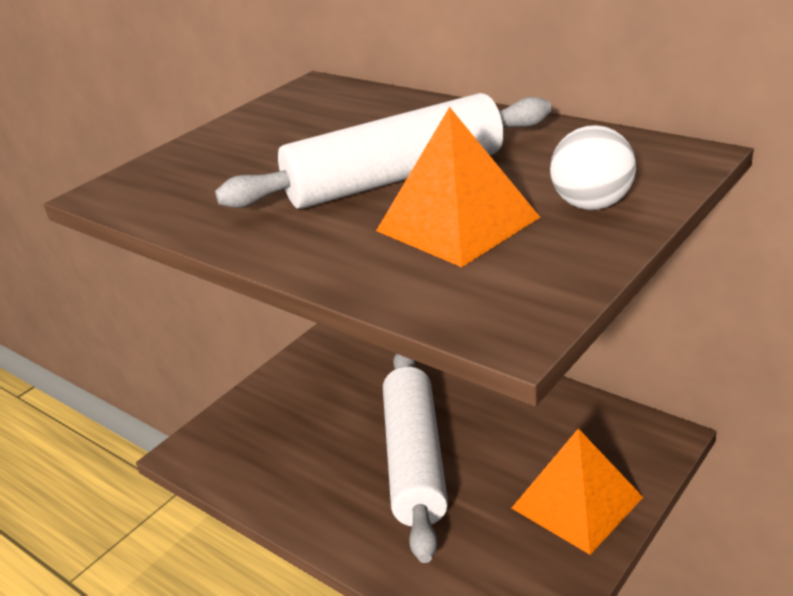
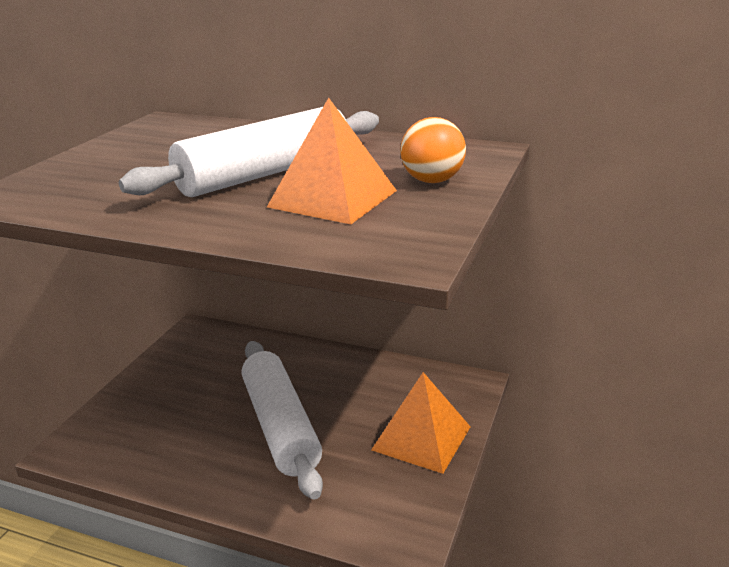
camera: 20 degrees left, 5 degrees down
(591, 205) = (432, 181): white ball -> orange ball

